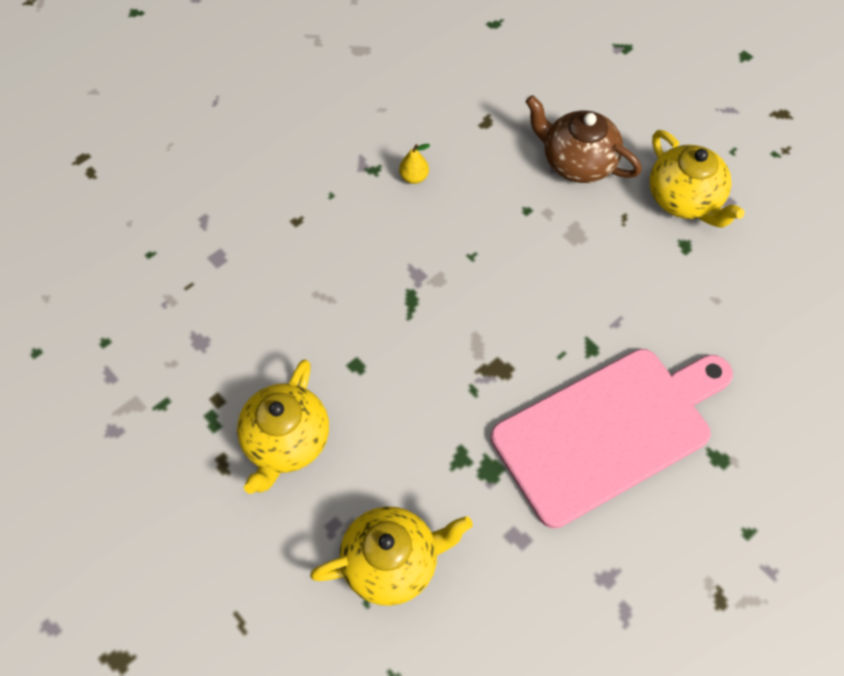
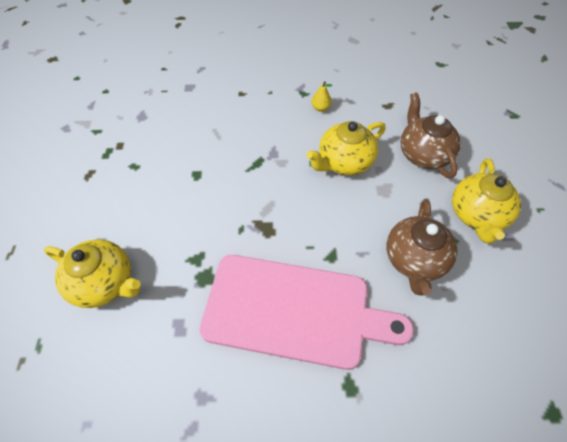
camera: 40 degrees right, 5 degrees down
(286, 441) = (126, 185): yellow teapot -> yellow teapot (344, 162)
(669, 292) = (414, 260): none -> brown teapot

